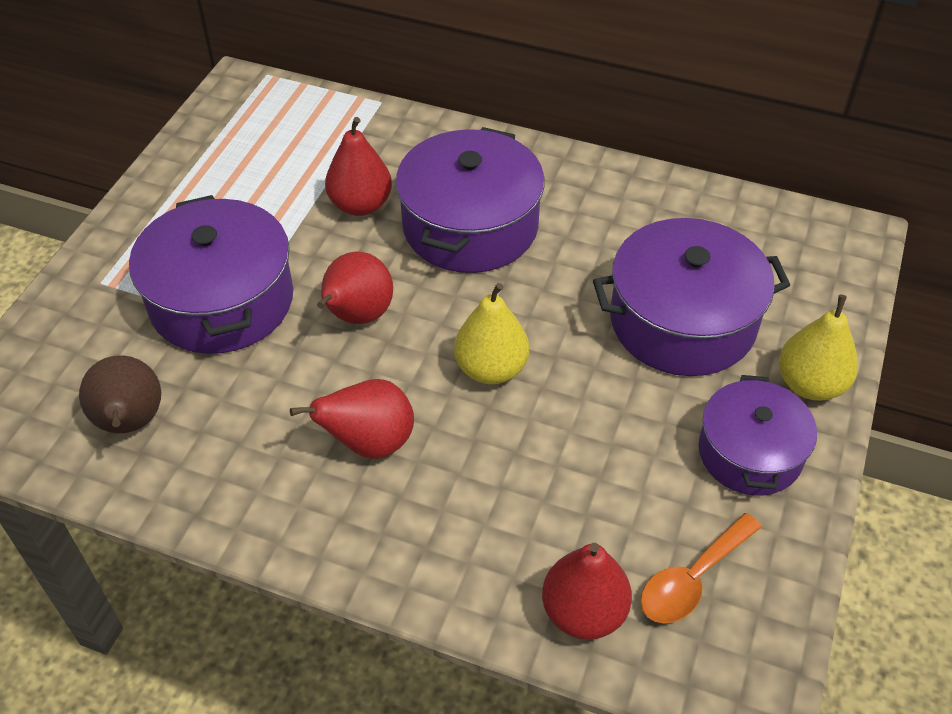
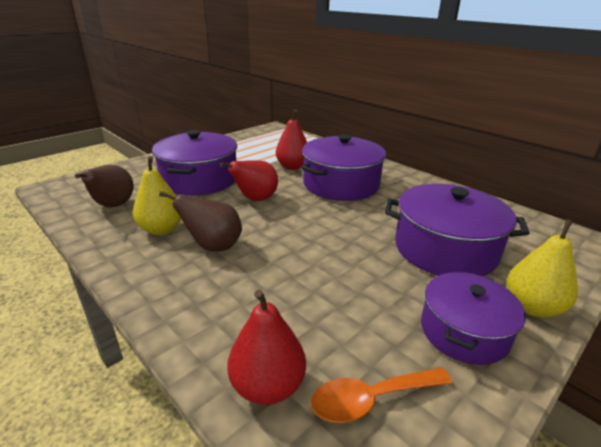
camera: 25 degrees right, 20 degrees down
(369, 443) = (213, 246): red pear -> brown pear
(491, 369) = (308, 236): yellow pear -> yellow pear (161, 229)

